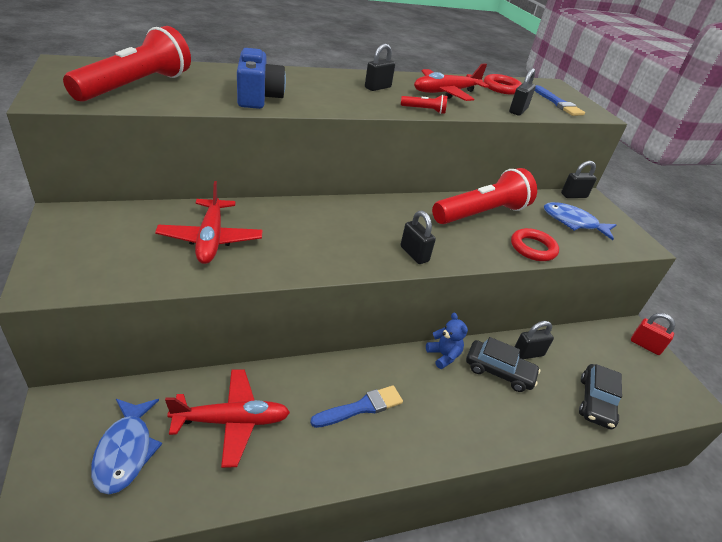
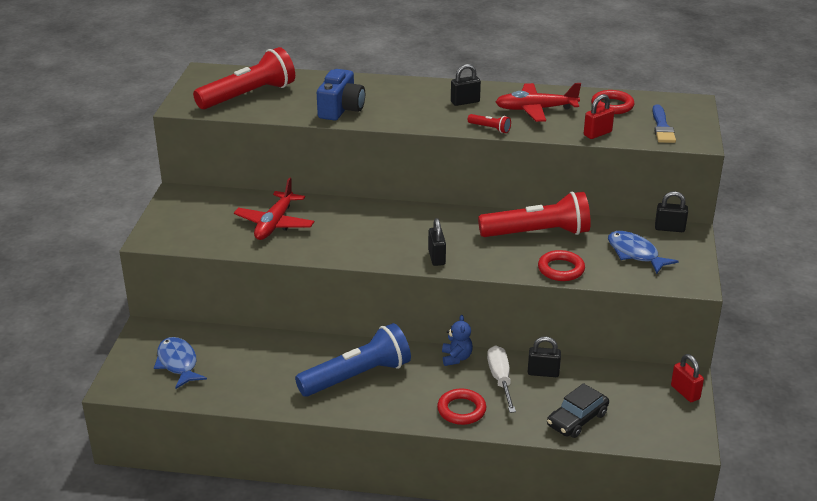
camera: 30 degrees right, 5 degrees down
(125, 451) = (178, 363): blue fish -> blue fish turned 135 degrees clockwise
(232, 421) = (255, 363): red plane -> none
(361, 407) = (357, 376): blue brush -> blue flashlight
(492, 423) = (461, 410): none -> red ring
(499, 371) = (500, 379): black car -> white screwdriver
(518, 111) = (597, 134): black padlock -> red padlock

